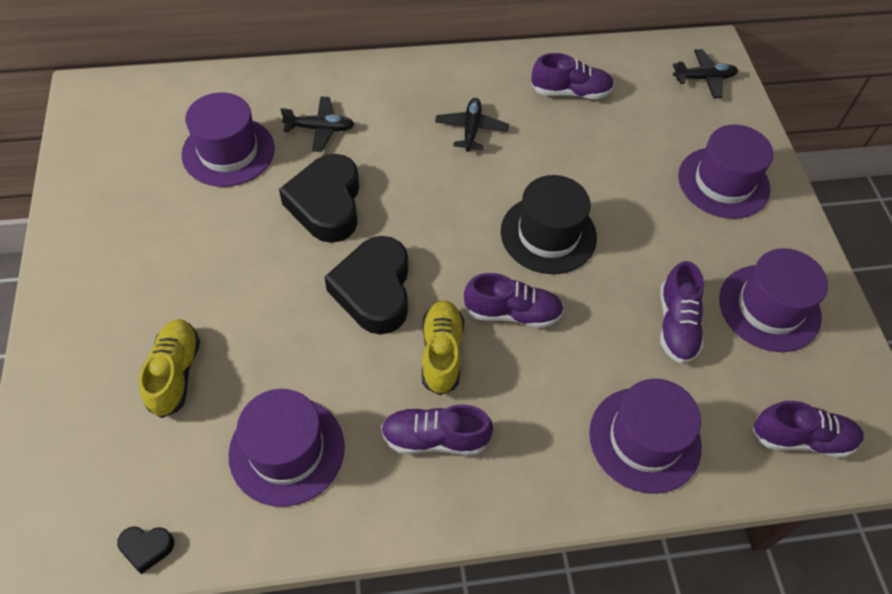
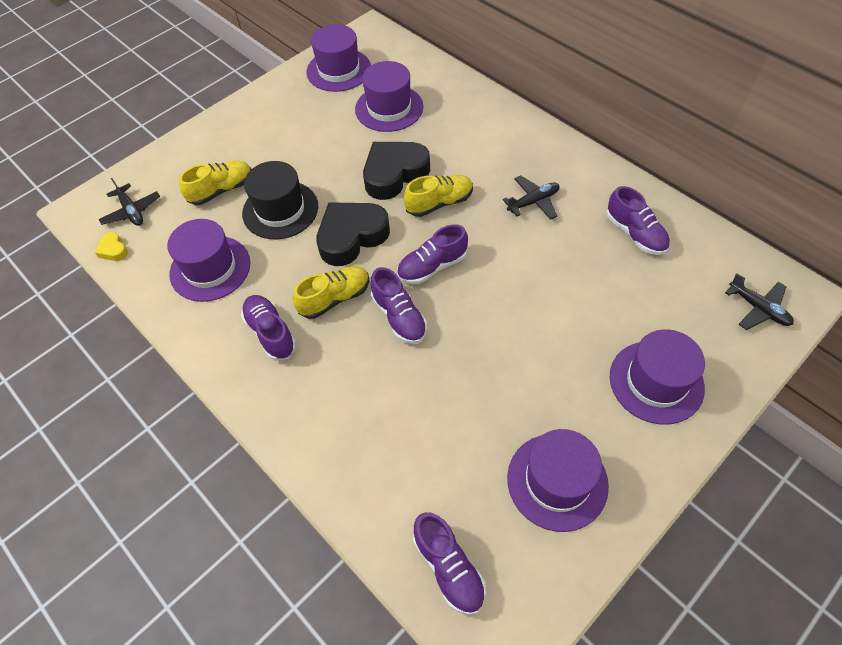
camera: 60 degrees right, 0 degrees up
(147, 548) = (113, 250): black heart -> yellow heart
(320, 129) = (450, 133): black plane -> black plane (132, 211)
(402, 194) = (439, 203): none -> yellow shoe
(548, 234) = (485, 298): black hat -> black hat (280, 210)
(644, 439) = (362, 454): purple hat -> purple hat (339, 70)
(676, 325) = (479, 422): purple shoe -> purple shoe (432, 266)

